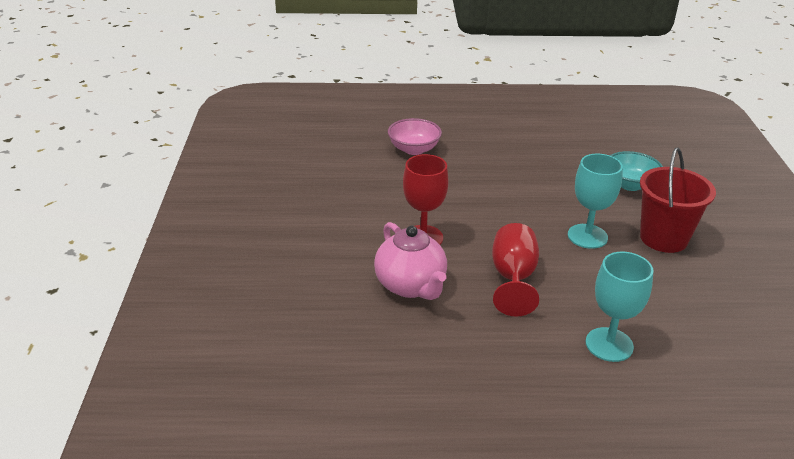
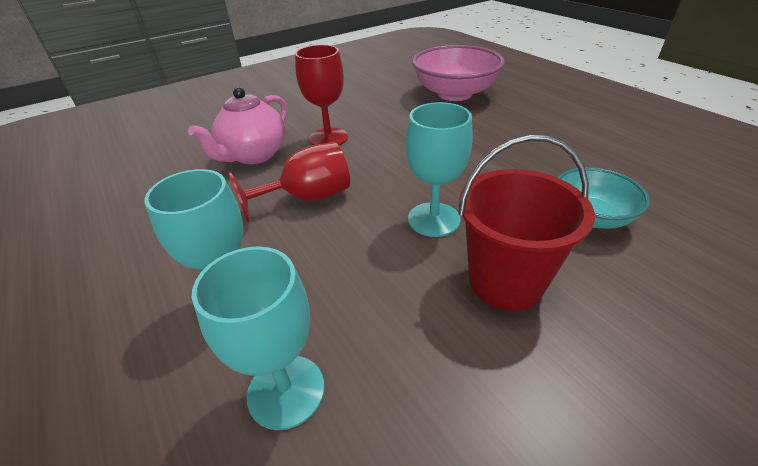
camera: 60 degrees right, 5 degrees up
(414, 149) = (454, 94): pink bowl -> pink bowl, size x1.64
(699, 342) = (286, 391): none -> turquoise goblet

